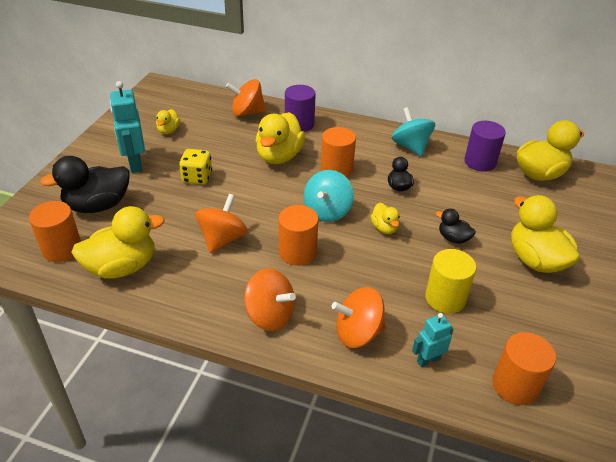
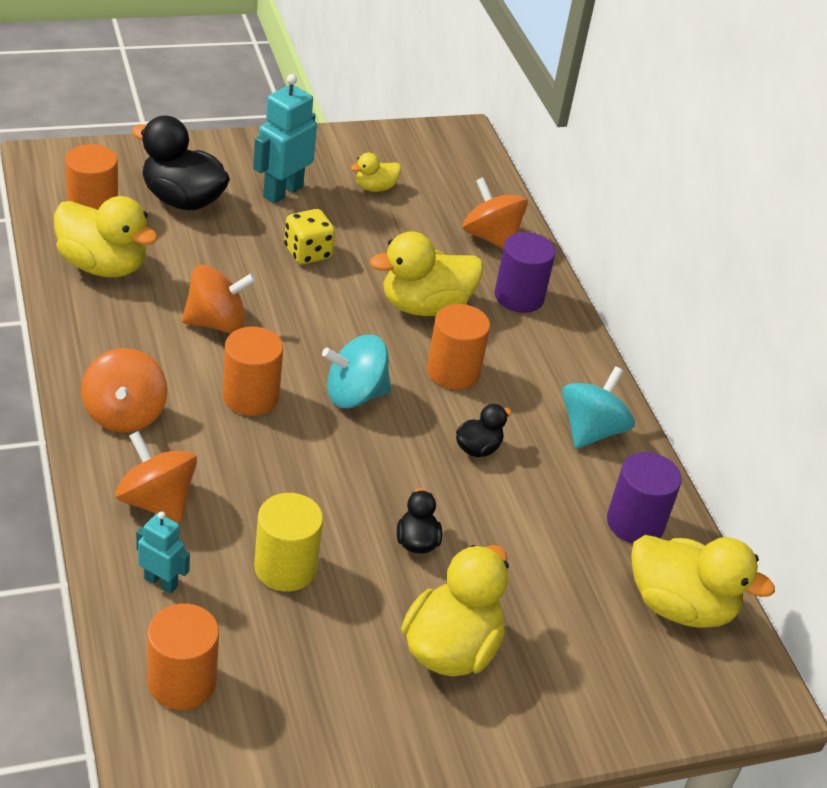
camera: 50 degrees right, 0 degrees up
(384, 228) = (372, 463): yellow duck -> none

